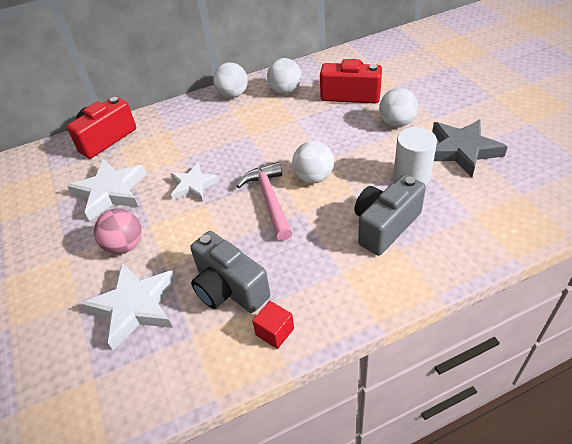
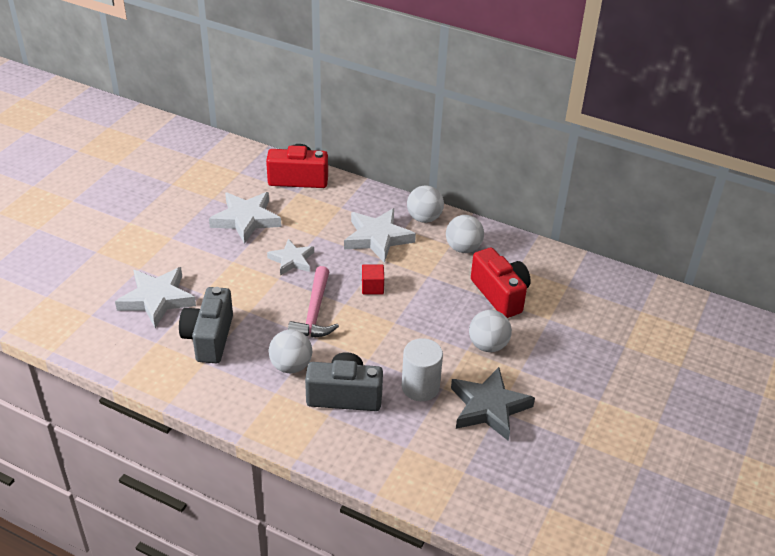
camera: 45 degrees right, 5 degrees down
(125, 245) = (203, 260): pink ball -> none
(225, 127) = (377, 238): none -> white star
(269, 200) = (314, 312): pink hammer -> pink hammer turned 150 degrees clockwise
(275, 332) = (191, 382): red cube -> red cube (372, 287)
(313, 177) = (364, 325): white ball -> white ball (291, 366)

